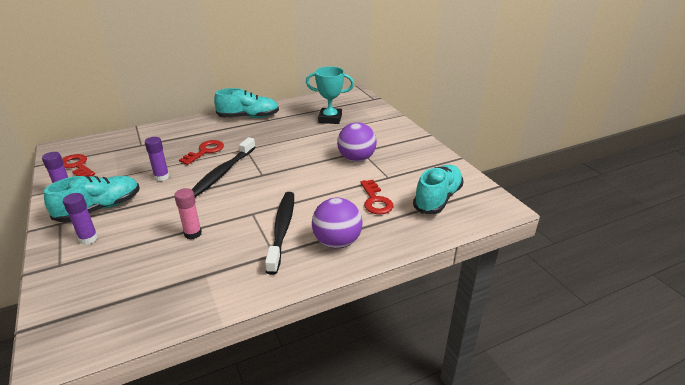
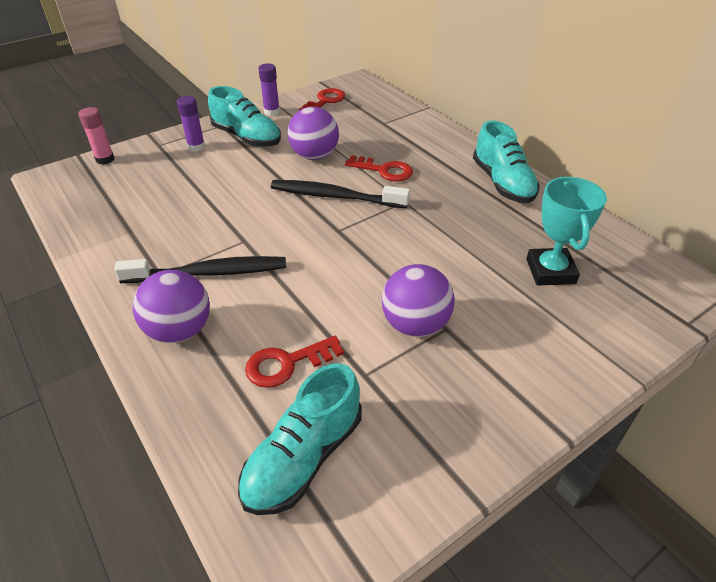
camera: 80 degrees right, 10 degrees up
(162, 177) = (314, 156): purple glue stick -> purple ball
(193, 234) = (202, 206): pink glue stick -> pink glue stick (105, 159)
(437, 199) = (303, 457): turquoise shoe -> turquoise shoe turned 105 degrees clockwise

